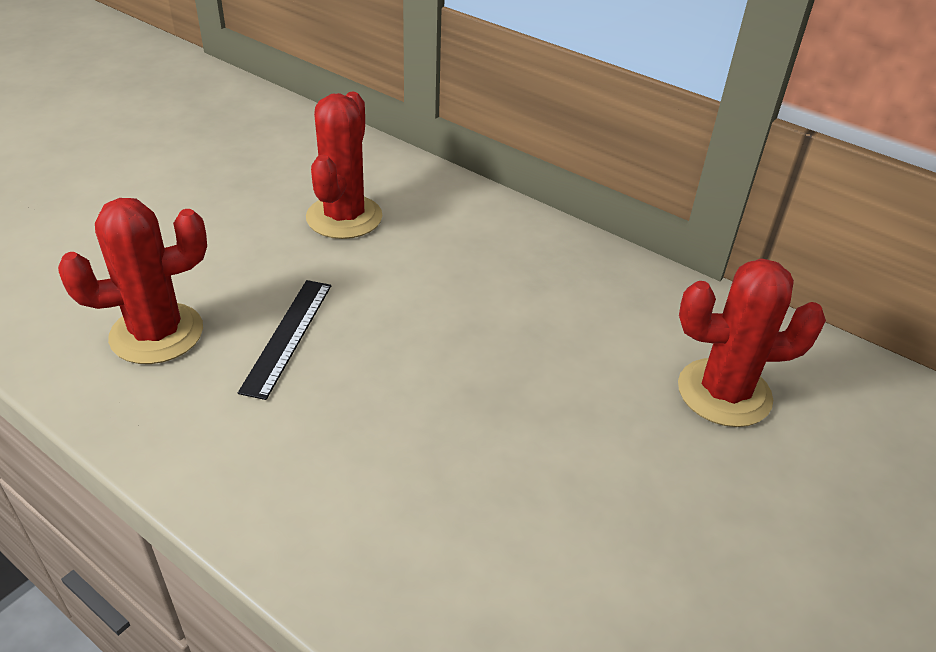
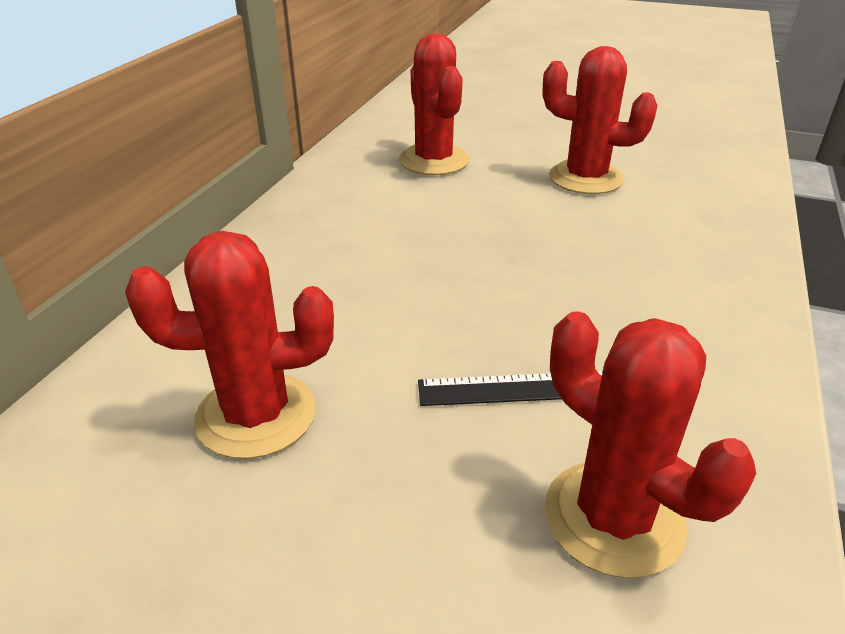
camera: 105 degrees left, 5 degrees down
(643, 534) = (585, 178): none -> red cactus

